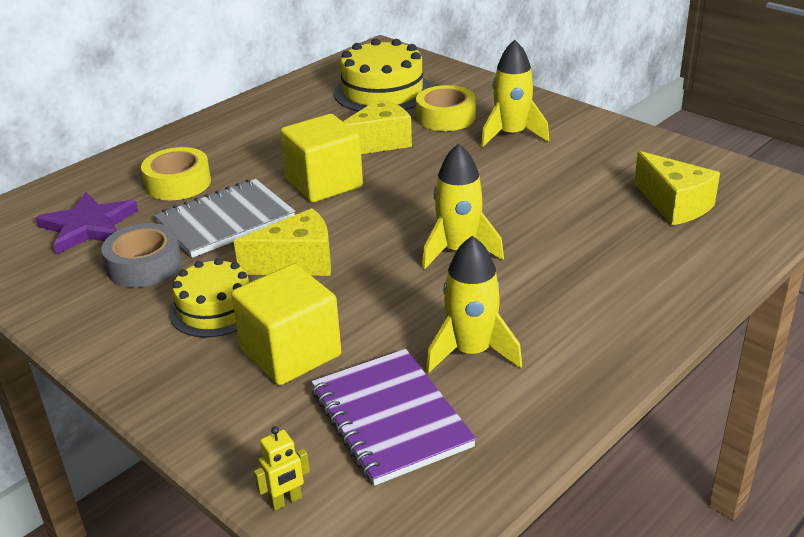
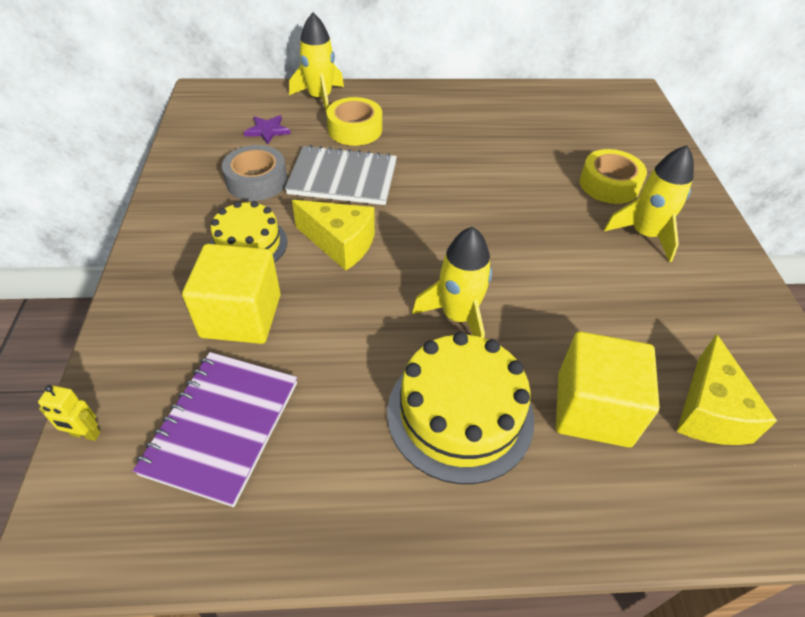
camera: 40 degrees right, 15 degrees up
(88, 226) = (267, 131): purple star -> purple star, size x0.57
(324, 183) = (442, 188): yellow cube -> yellow cube (593, 409)
(379, 143) = (526, 177): yellow cheese -> none
(382, 91) = (588, 132): yellow cake -> yellow cake (460, 414)
(471, 352) = (346, 418): yellow rocket -> yellow rocket (320, 98)

